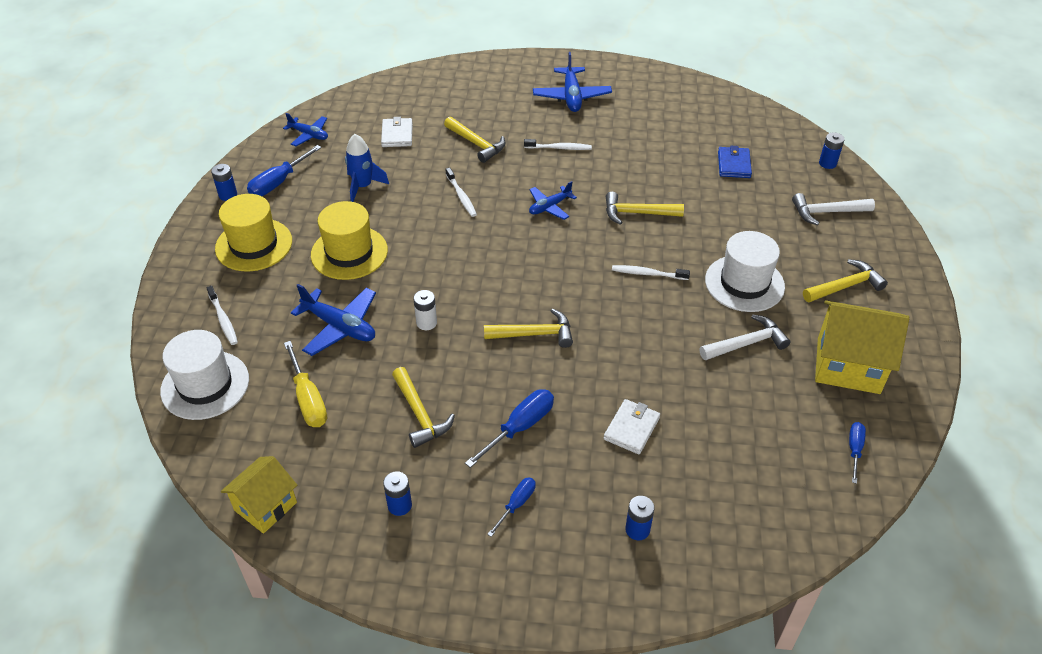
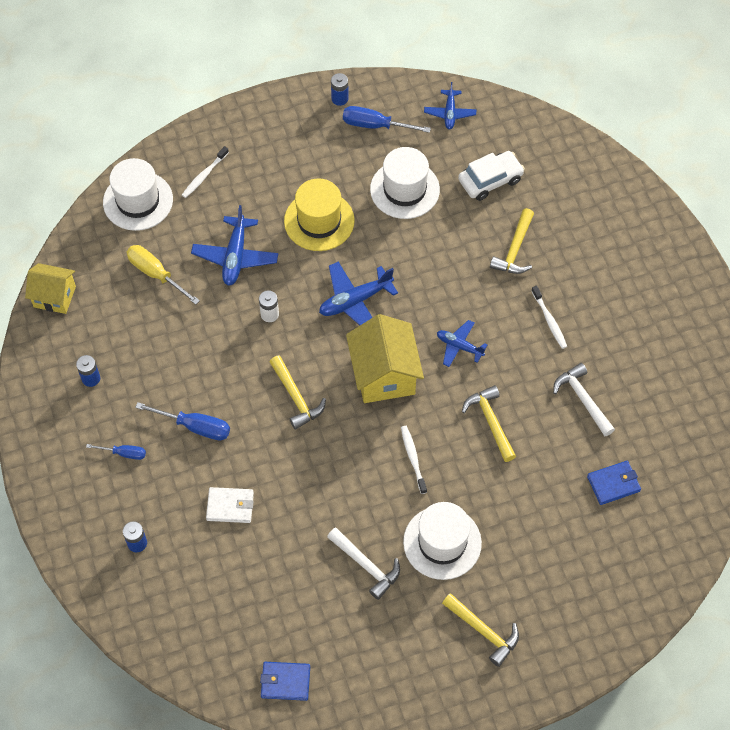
camera: 65 degrees right, 15 degrees up
(254, 245) = (292, 150): yellow hat -> none
(308, 400) = (155, 273): yellow screwdriver -> yellow screwdriver turned 90 degrees clockwise
(363, 187) = (404, 189): blue rocket -> white hat
(397, 135) = (490, 180): white wallet -> white car
(419, 414) = (176, 353): yellow hammer -> none
(461, 196) = (434, 270): white toothbrush -> none
(571, 96) = (639, 299): blue plane -> blue plane (355, 301)
(827, 163) = (667, 572): blue battery -> none
(827, 212) = (586, 590): white hammer -> white hammer (583, 399)
(848, 365) = (380, 656): yellow house -> yellow house (384, 375)
(854, 449) = (285, 682): blue screwdriver -> blue wallet

